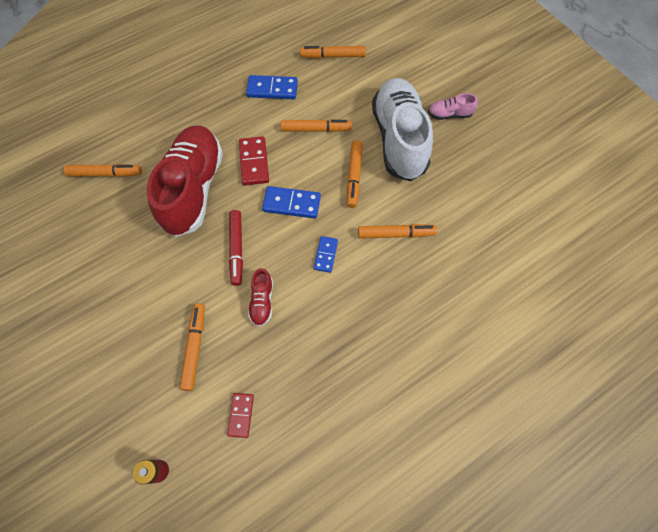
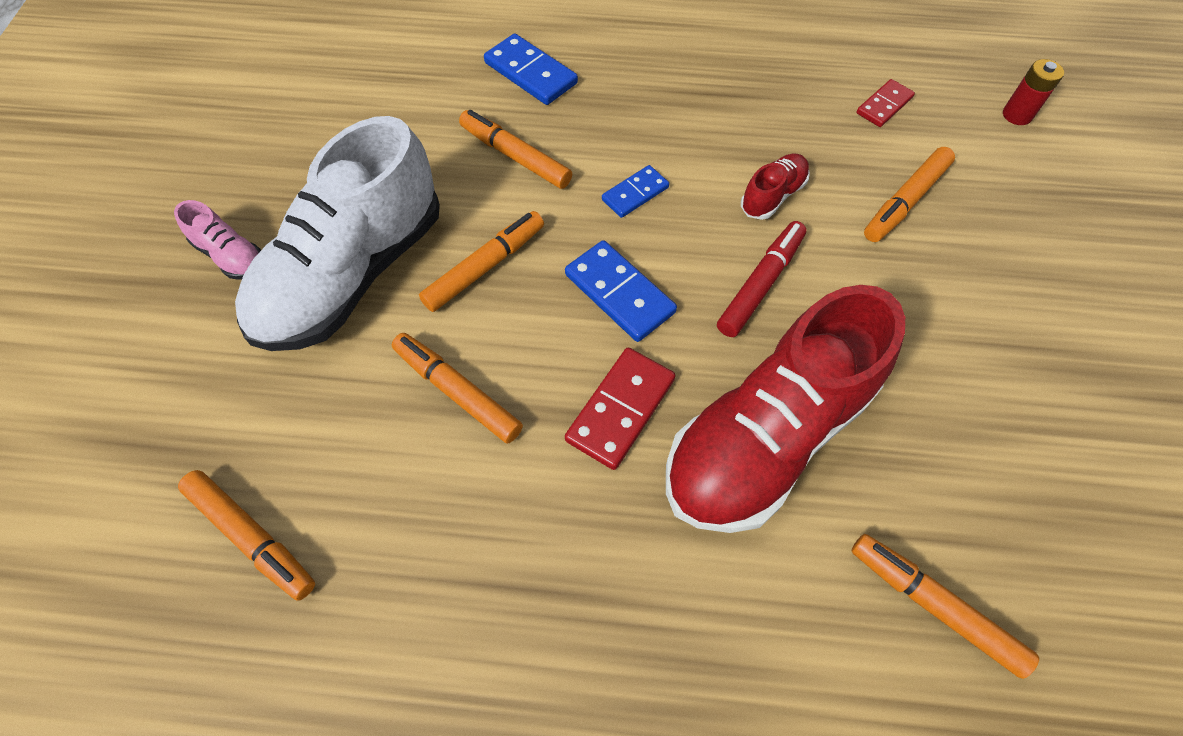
camera: 140 degrees left, 5 degrees down
(272, 89) = (447, 552): blue domino -> blue domino (530, 73)

